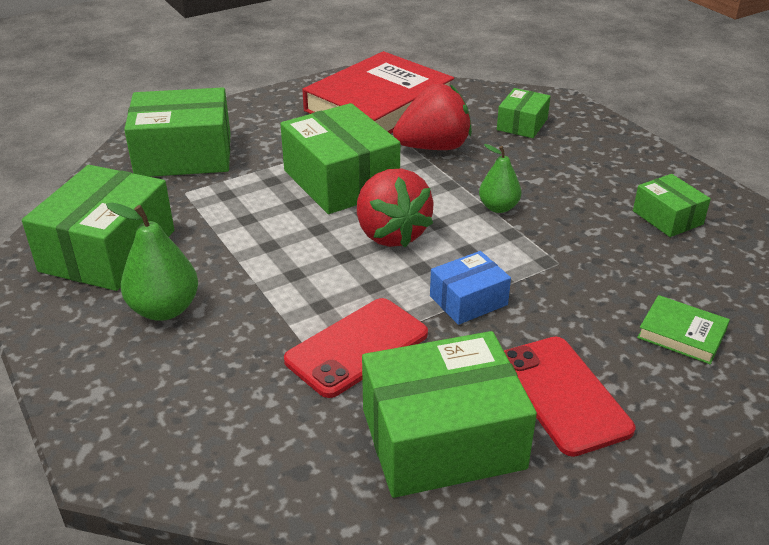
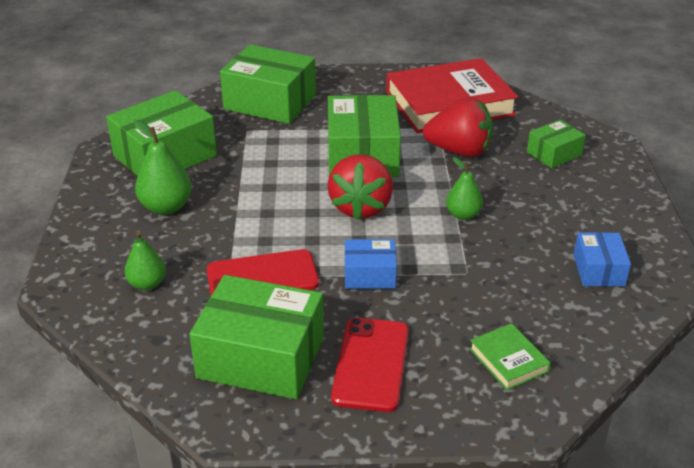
camera: 30 degrees right, 0 degrees up
(225, 409) = (147, 284): none -> green pear
(667, 217) = (599, 270): green box -> blue box

